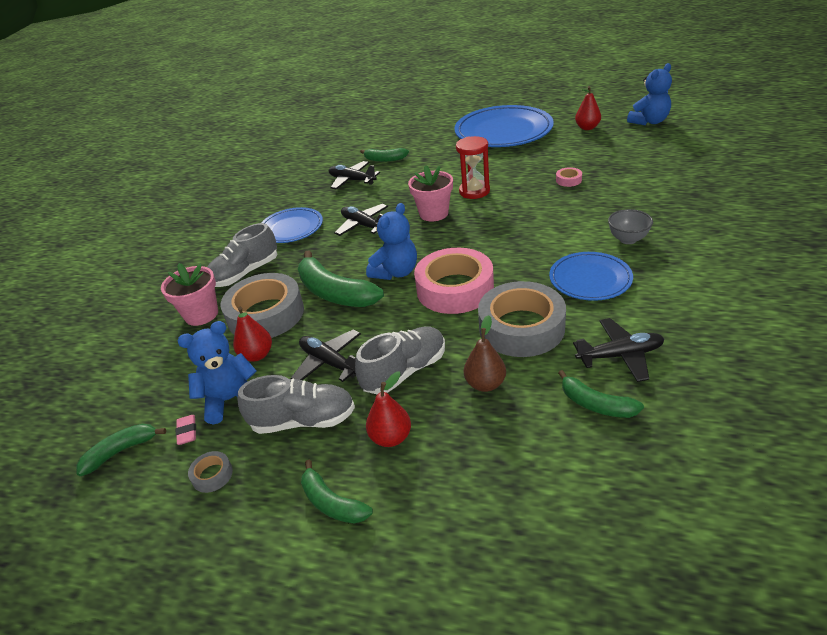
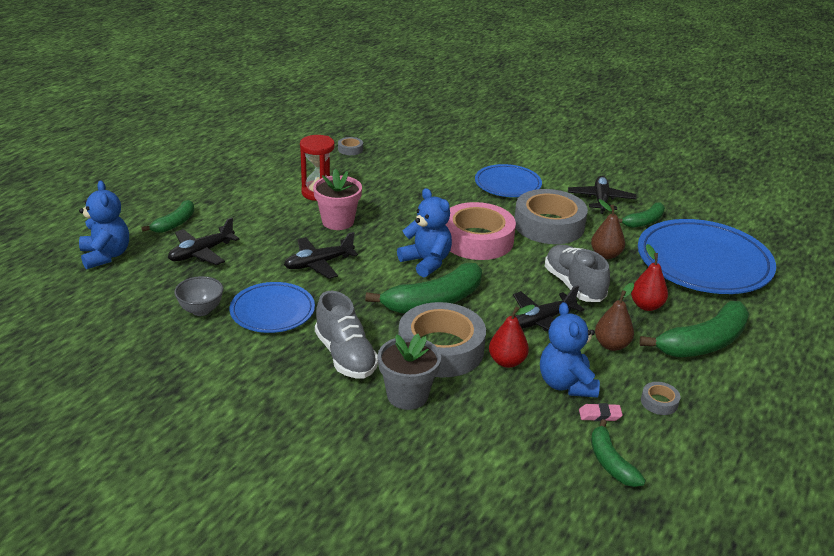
camera: 80 degrees left, 5 degrees down
(201, 314) = (407, 395): pink flower pot -> grey flower pot
(303, 421) = (611, 345): grey shoe -> brown pear
(332, 503) = (703, 343): green banana -> green banana, size x1.75
(503, 131) = (207, 148): blue plate -> blue plate (703, 262)
(568, 180) = (350, 149): pink tape -> grey tape
(587, 128) = (261, 114): red pear -> none
(628, 239) = (467, 156): grey bowl -> grey bowl (201, 310)
(649, 121) = (288, 90): blue teddy bear -> blue teddy bear (106, 256)

